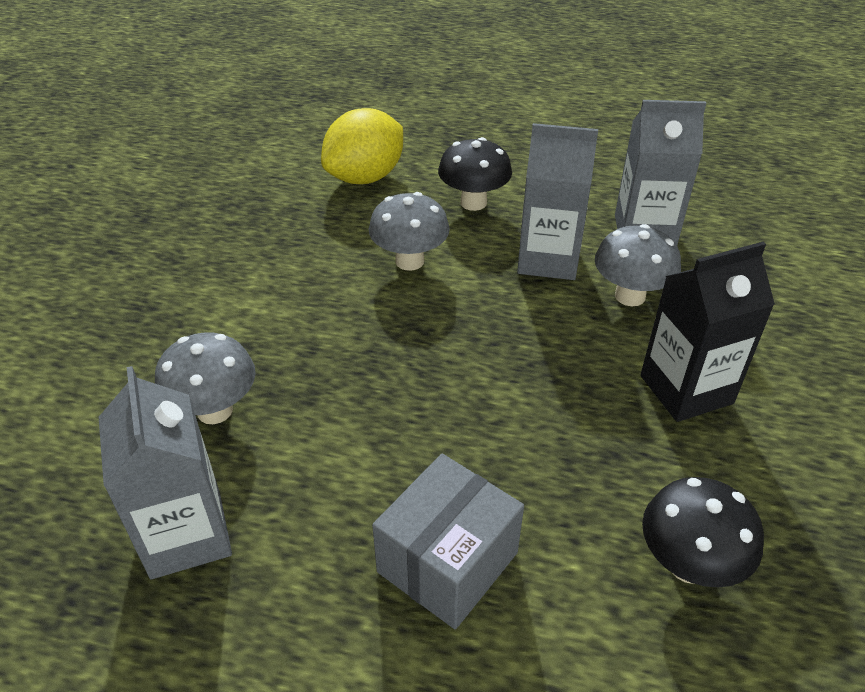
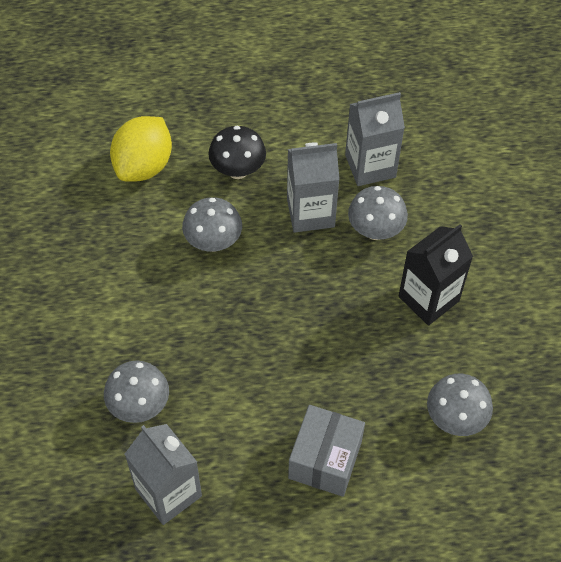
camera: 20 degrees left, 15 degrees up
(688, 564) = (455, 419): black mushroom -> grey mushroom

